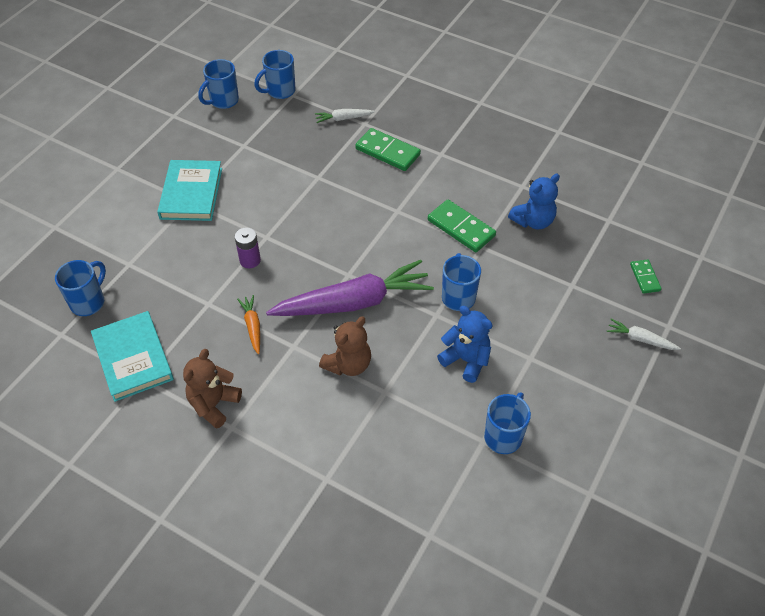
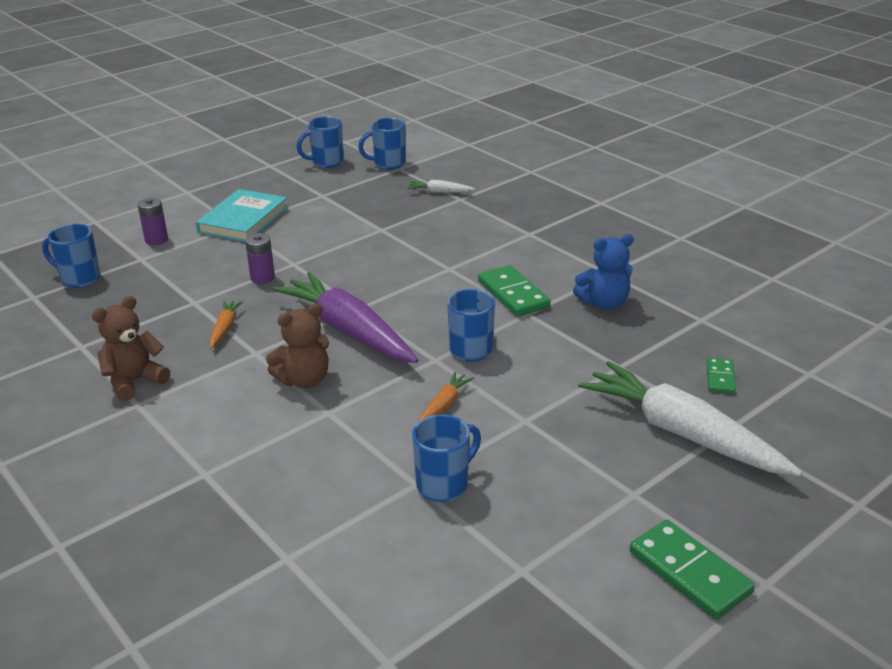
camera: 20 degrees right, 20 degrees down
(88, 302) = (79, 279): blue mug -> blue mug turned 120 degrees counterclockwise
(128, 237) = (156, 240): none -> purple battery
(133, 358) = (85, 328): turquoise book -> none
(354, 302) = (348, 331): purple carrot -> purple carrot turned 135 degrees counterclockwise
(388, 152) = (470, 223): green domino -> green domino (689, 572)
(466, 360) = (444, 405): blue teddy bear -> orange carrot
(640, 339) = (681, 433): white carrot -> white carrot, size x2.35

